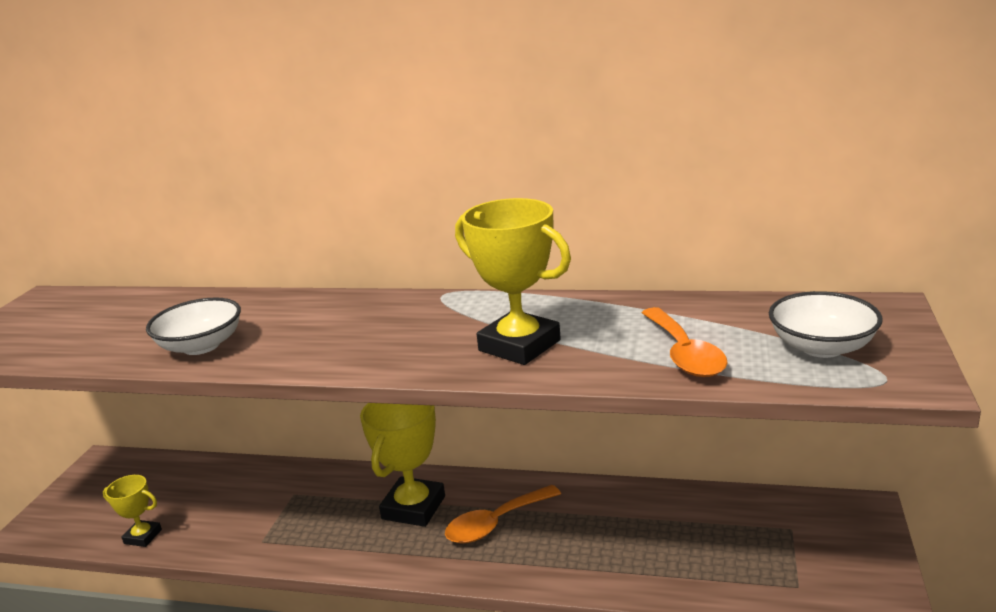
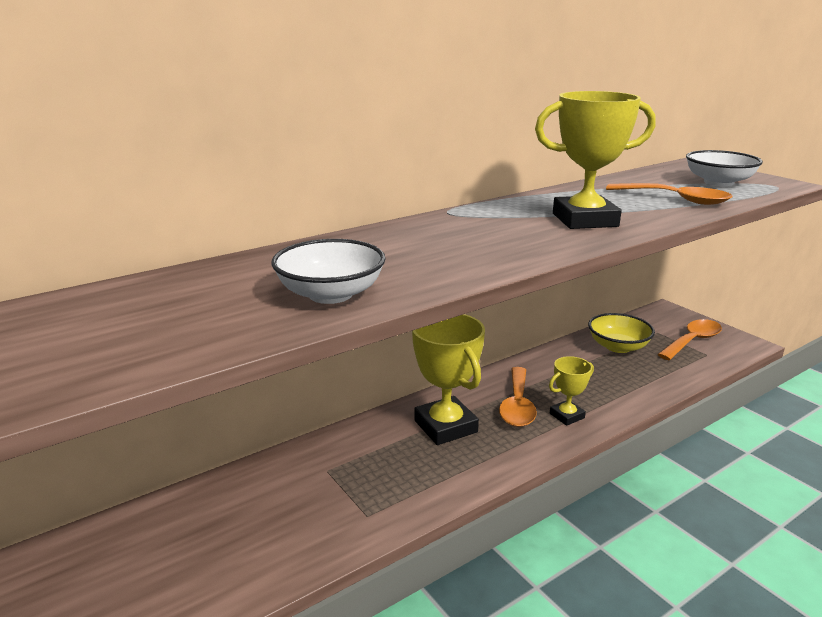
camera: 50 degrees left, 0 degrees up
(143, 536) = (228, 590): yellow trophy -> yellow trophy (567, 416)
(707, 520) = (618, 346): none -> yellow bowl
(815, 562) = (692, 341): none -> orange spoon

